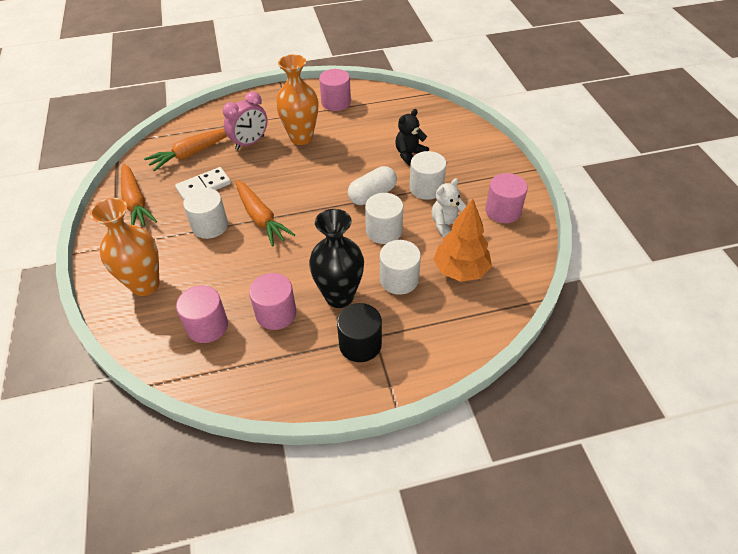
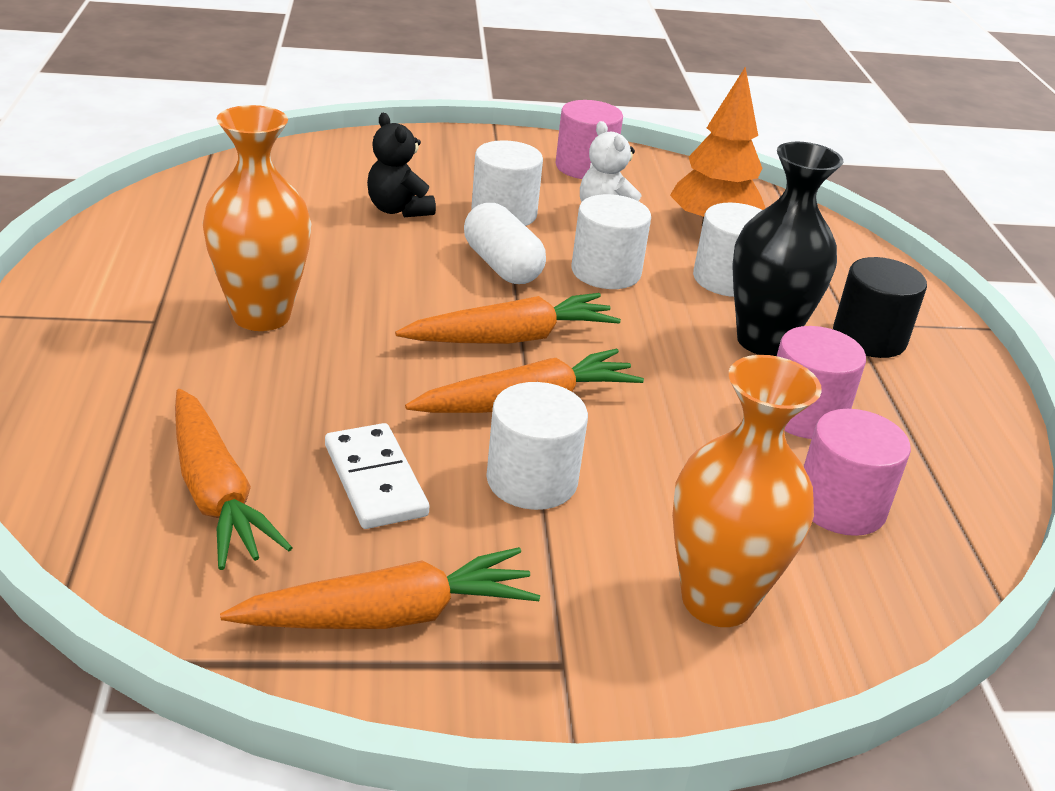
camera: 85 degrees left, 15 degrees down
(250, 143) = (231, 390): pink clock -> none
(309, 207) = (511, 338): none -> orange carrot
(336, 102) = (153, 253): pink cylinder -> none

